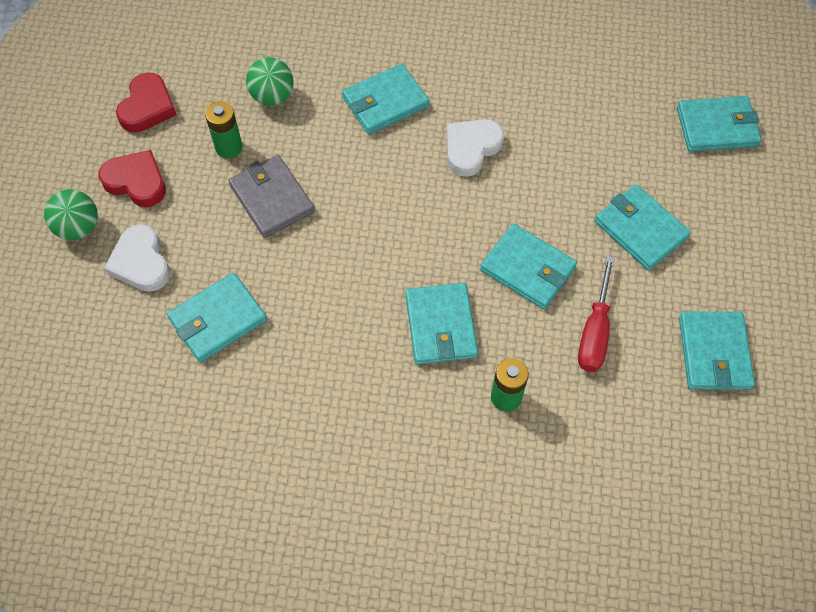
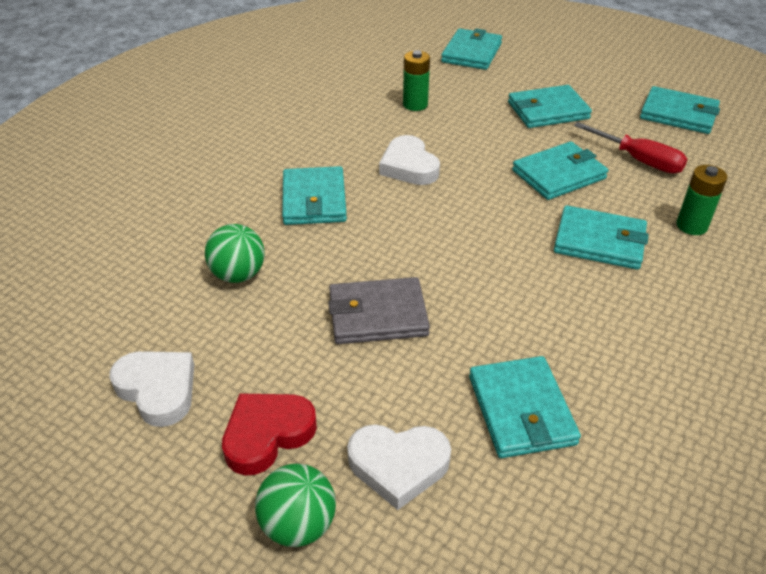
camera: 65 degrees left, 20 degrees down
(147, 107) = (158, 390): red heart -> white heart
(229, 147) = (280, 330): green battery -> green battery (415, 105)

